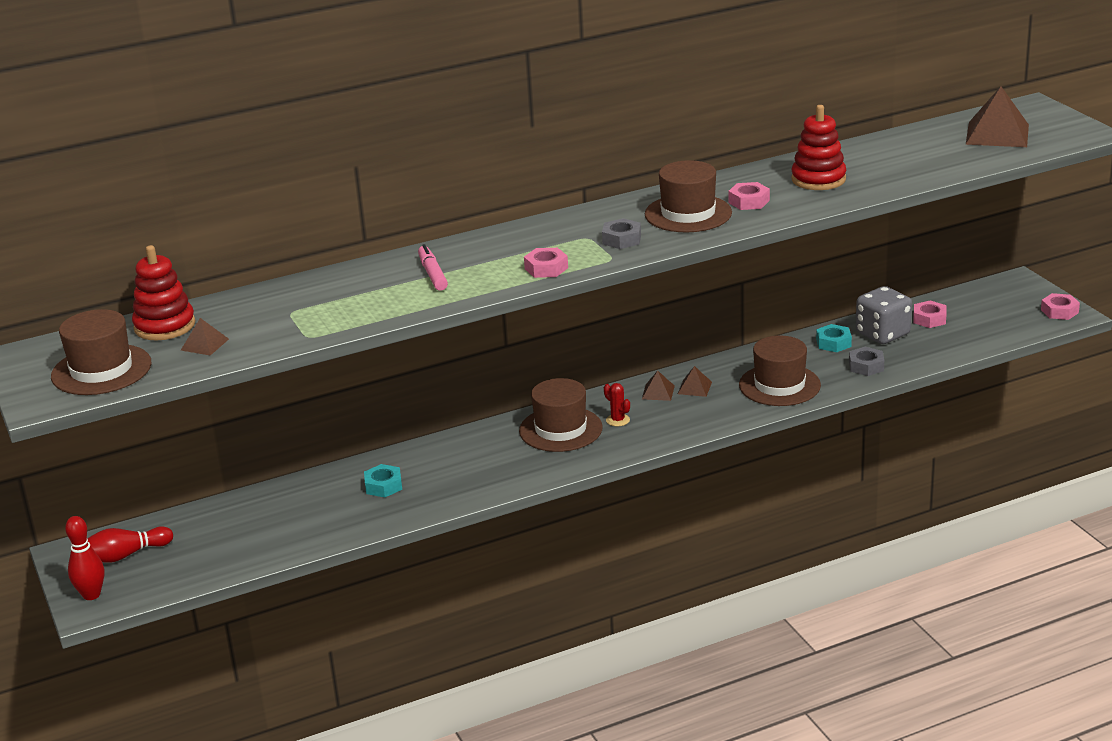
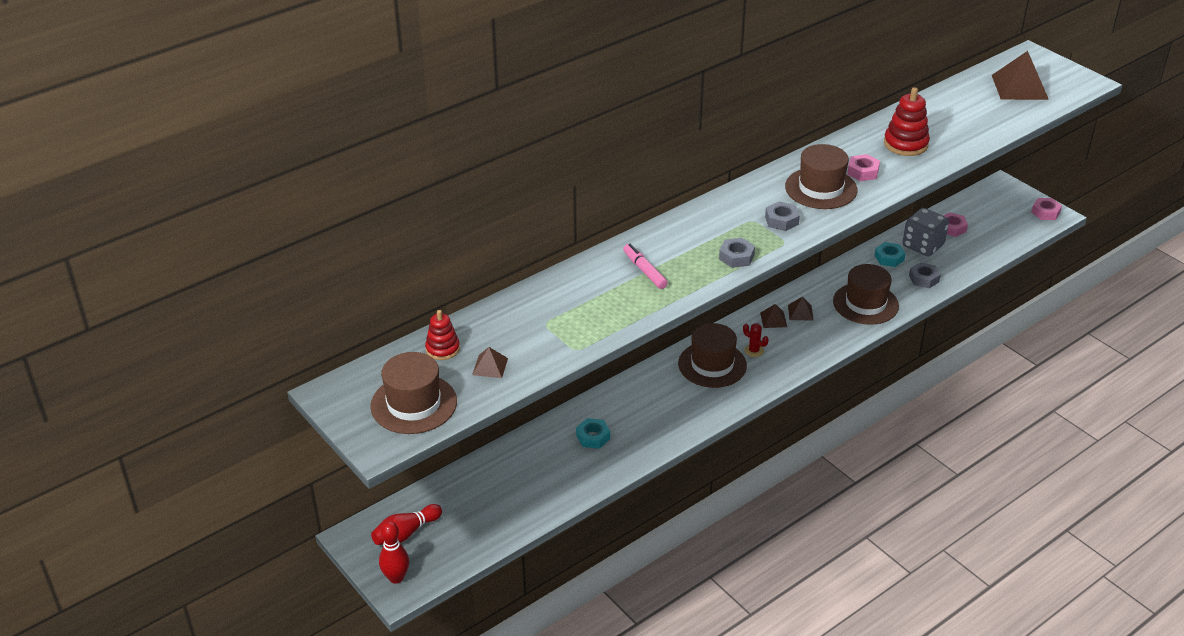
camera: 15 degrees left, 10 degrees up
(165, 326) = (442, 349): red stacking toy -> red stacking toy, size x0.64
(546, 268) = (736, 257): pink nut -> grey nut

